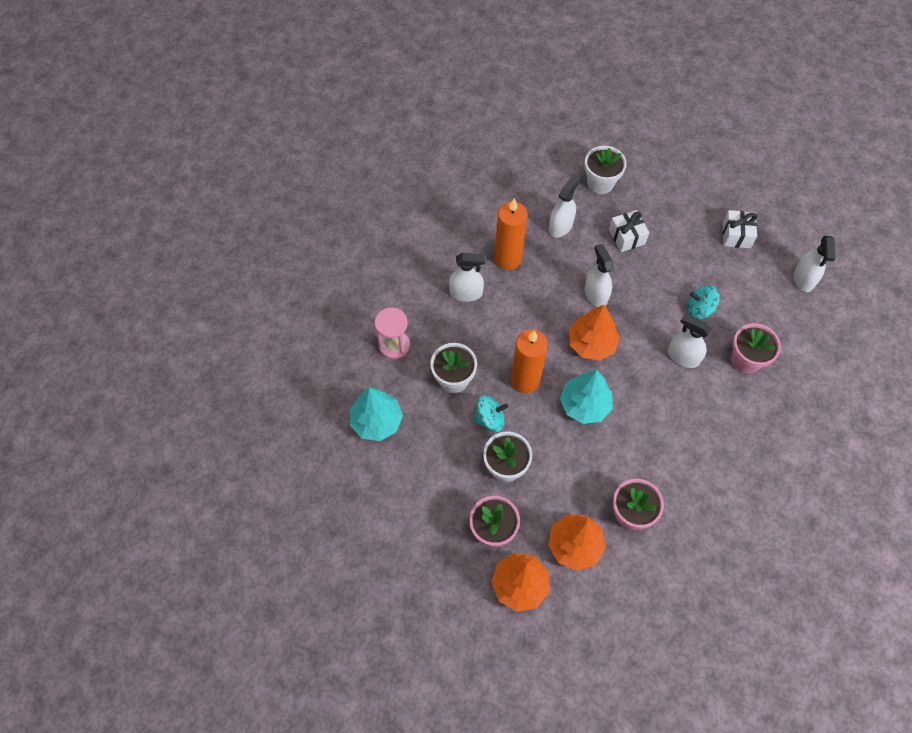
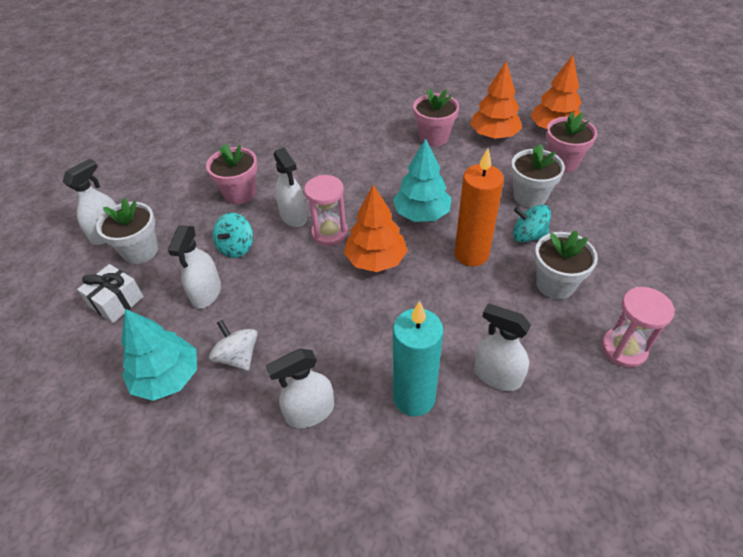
camera: 150 degrees left, 15 degrees down
(377, 421) = (664, 277): turquoise tree -> turquoise tree (167, 377)
(508, 259) = (414, 398): orange candle -> turquoise candle
(596, 294) = (332, 305): white spray bottle -> white spray bottle (206, 293)
(600, 183) = (200, 455): white flower pot -> white flower pot (140, 251)
(626, 237) = (238, 356): white gift -> white spinning top
(643, 353) = (329, 233): none -> pink hourglass
(699, 309) = (236, 247): turquoise spinning top -> turquoise spinning top turned 75 degrees clockwise

